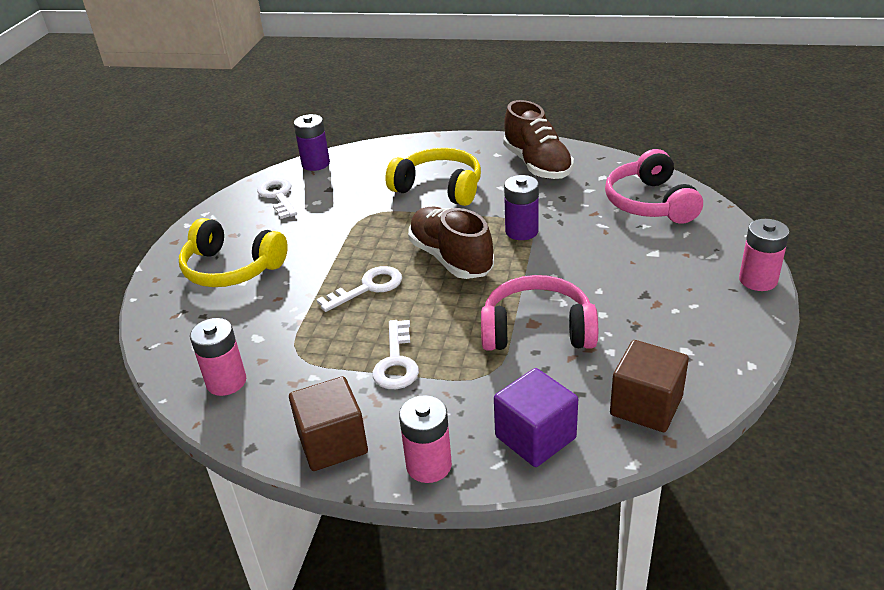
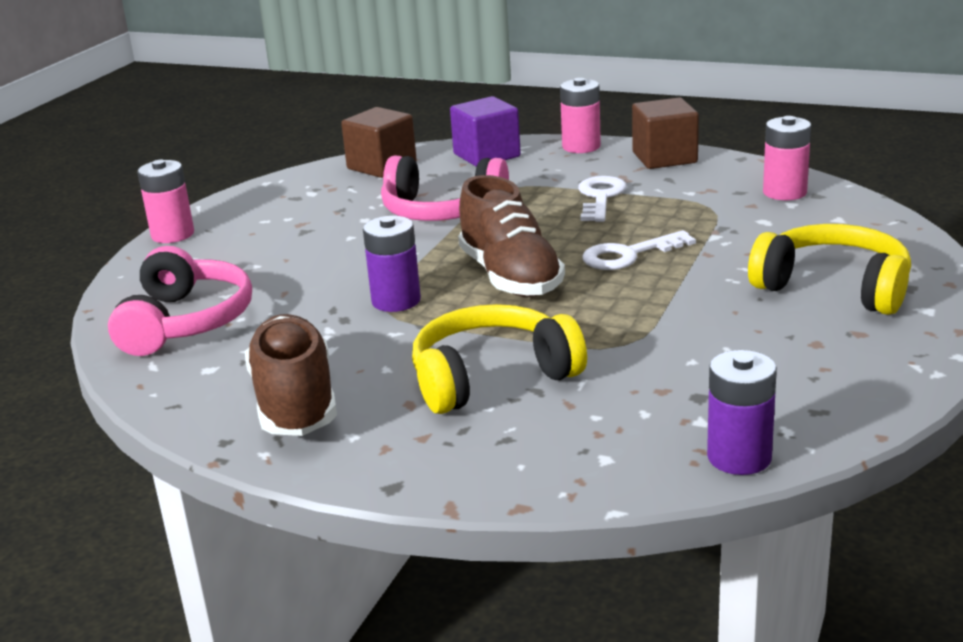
camera: 170 degrees left, 10 degrees down
(278, 196) = (801, 391): white key -> none
(439, 188) = (491, 377): yellow headphones -> yellow headphones turned 120 degrees clockwise

